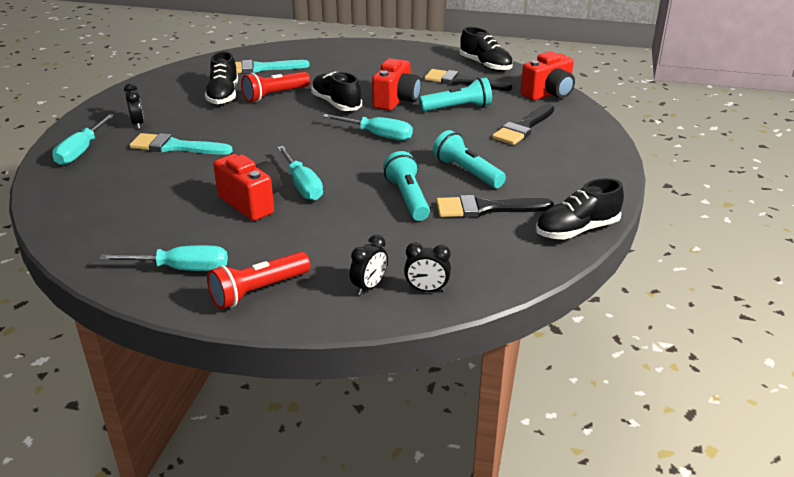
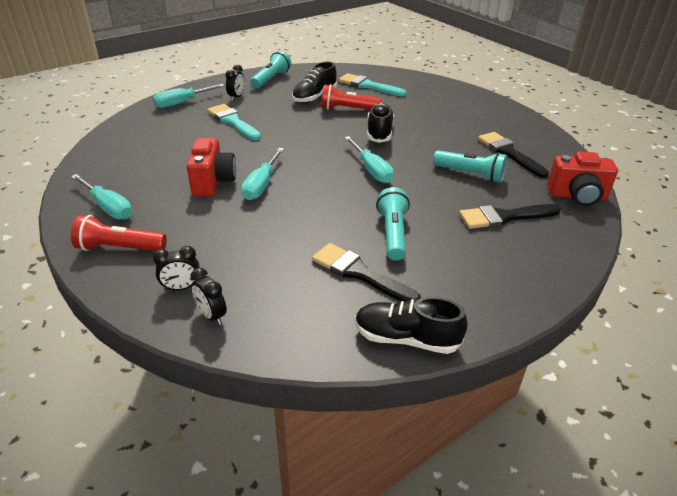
camera: 40 degrees right, 5 degrees up
(396, 101) = (428, 148): red camera -> none
(408, 198) = (315, 232): turquoise flashlight -> turquoise flashlight (271, 79)
(485, 65) = (553, 147): black shoe -> none

